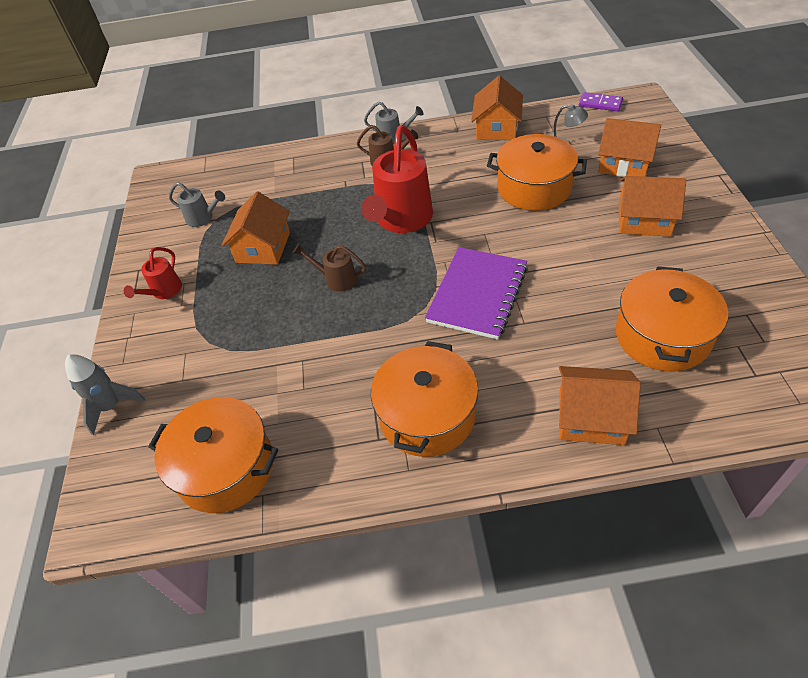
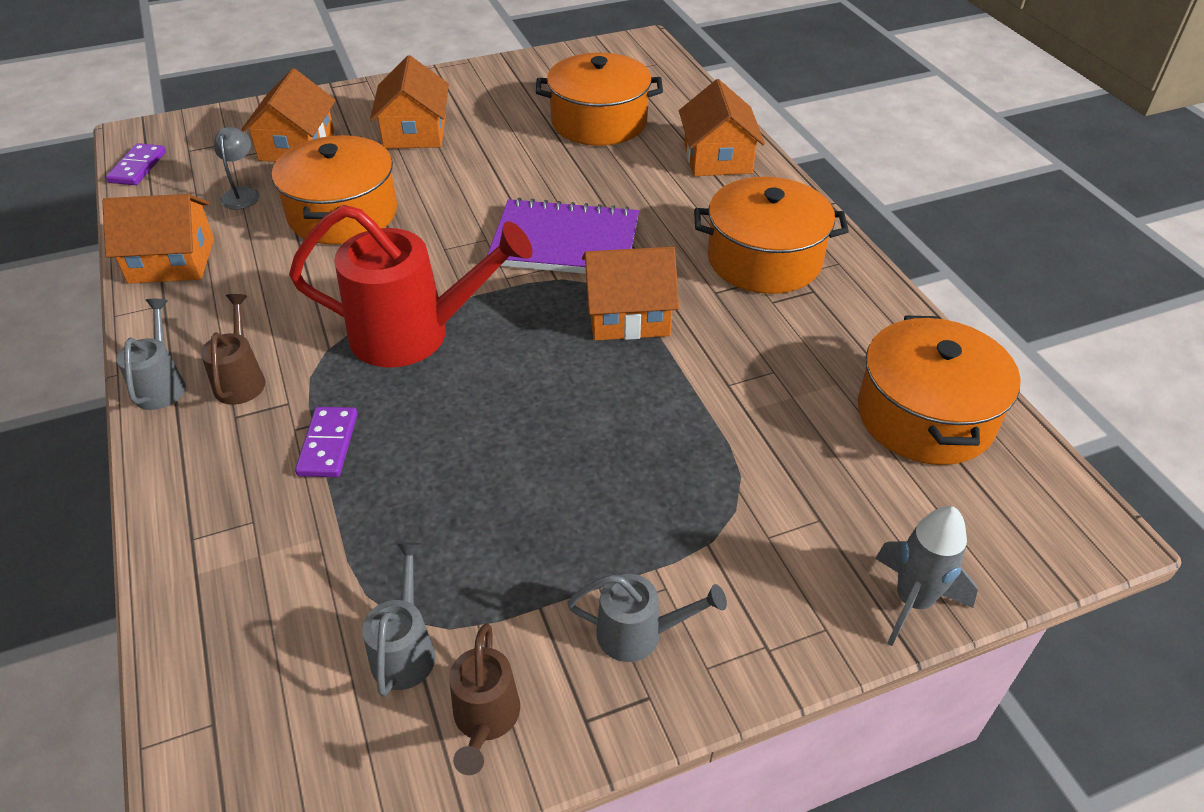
camera: 110 degrees left, 5 degrees down
(164, 292) = (639, 634): red watering can -> grey watering can
(263, 247) = (493, 504): orange house -> orange house (628, 315)
(329, 192) = (328, 444): none -> purple domino
(336, 279) = (560, 383): brown watering can -> brown watering can (485, 720)

